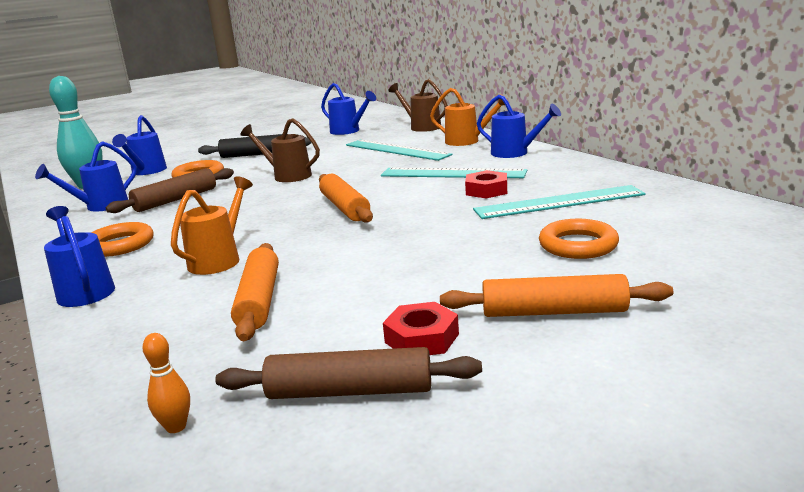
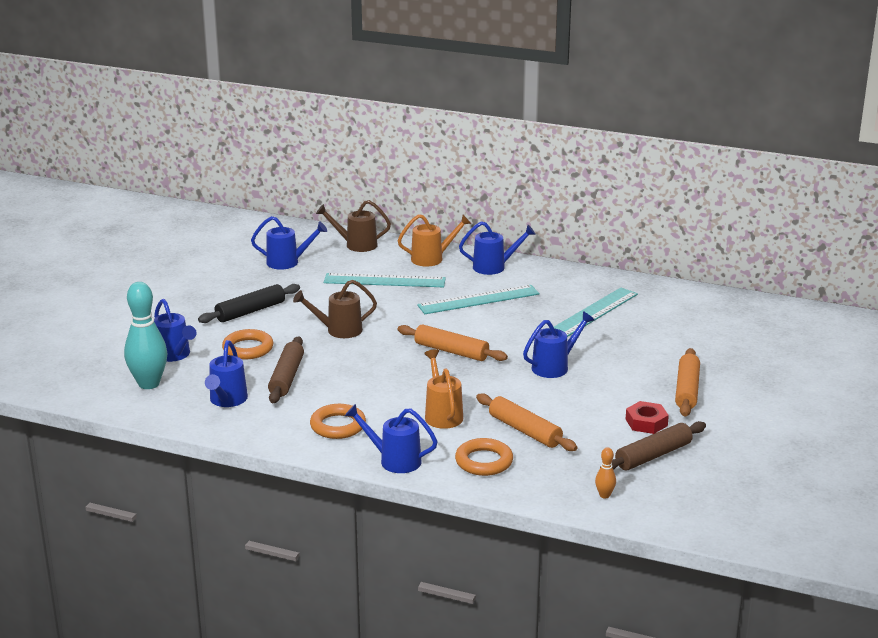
camera: 40 degrees left, 5 degrees up
(421, 243) = (555, 367): none -> blue watering can
(486, 190) = (530, 312): red nut -> none
(554, 312) = (687, 390): orange rolling pin -> orange rolling pin turned 45 degrees counterclockwise
(578, 245) = (647, 345): orange ring -> orange ring (484, 461)

